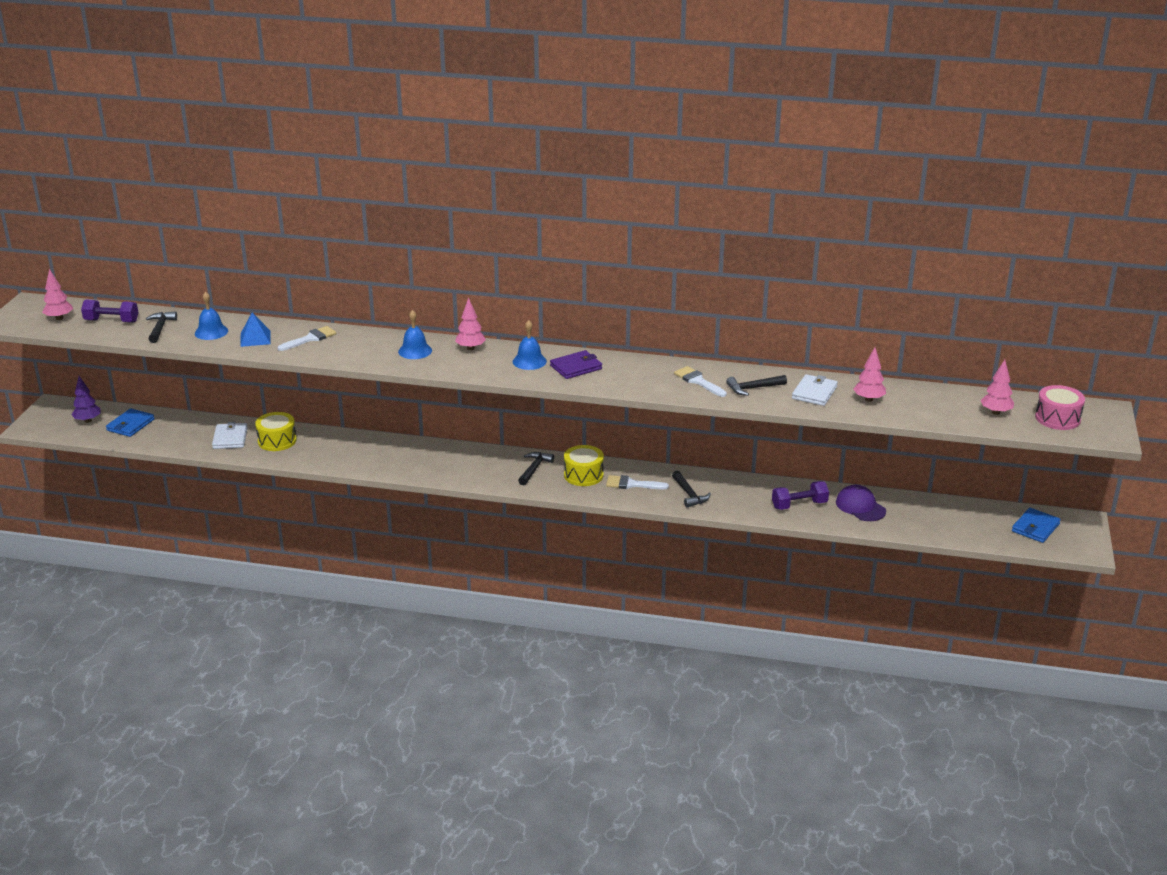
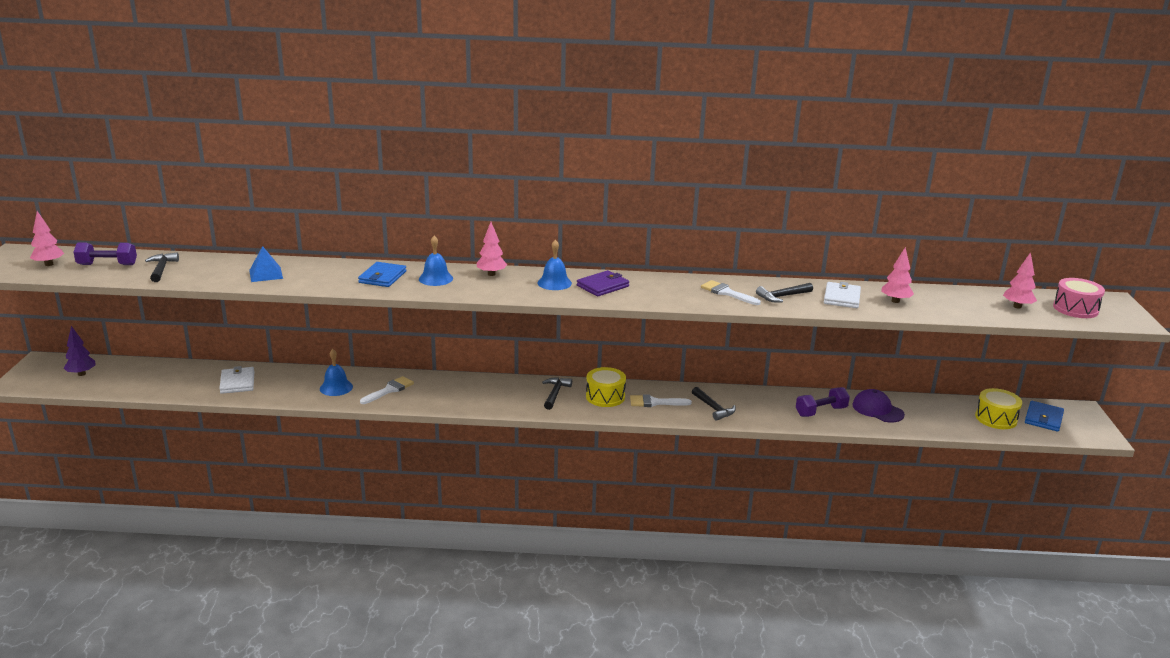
camera: 10 degrees left, 5 degrees down
(130, 425) = (128, 375): blue wallet -> blue wallet (382, 277)
(211, 332) = (217, 270): blue bell -> blue bell (336, 387)
(277, 441) = (287, 382): yellow drum -> yellow drum (996, 418)
(310, 339) = (324, 272): white brush -> white brush (389, 390)

